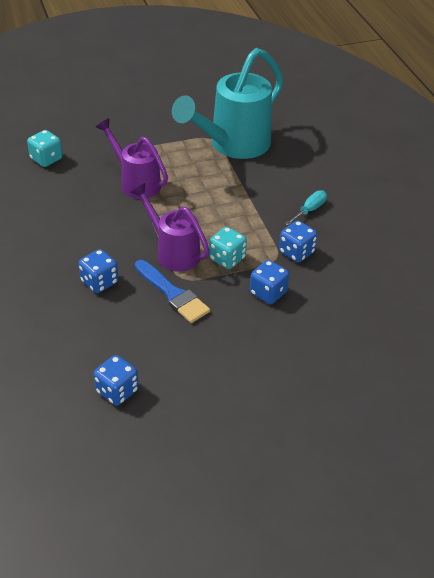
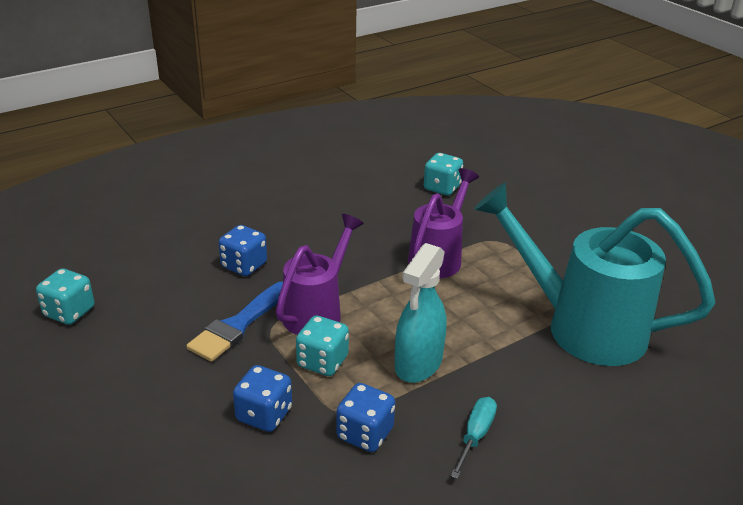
camera: 75 degrees right, 10 degrees down
(117, 391) = (69, 312): blue dice -> turquoise dice
(243, 218) = (418, 364): none -> turquoise spray bottle
(309, 210) = (475, 436): turquoise screwdriver -> turquoise screwdriver turned 90 degrees counterclockwise

